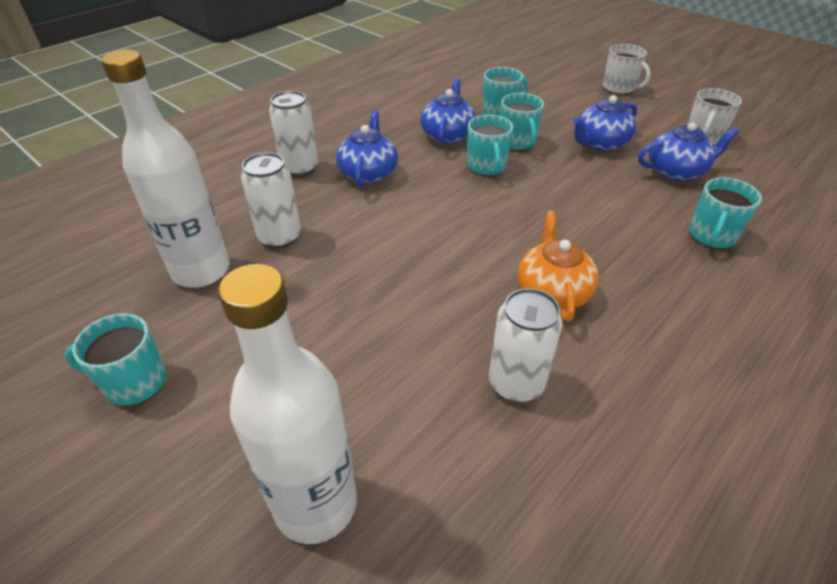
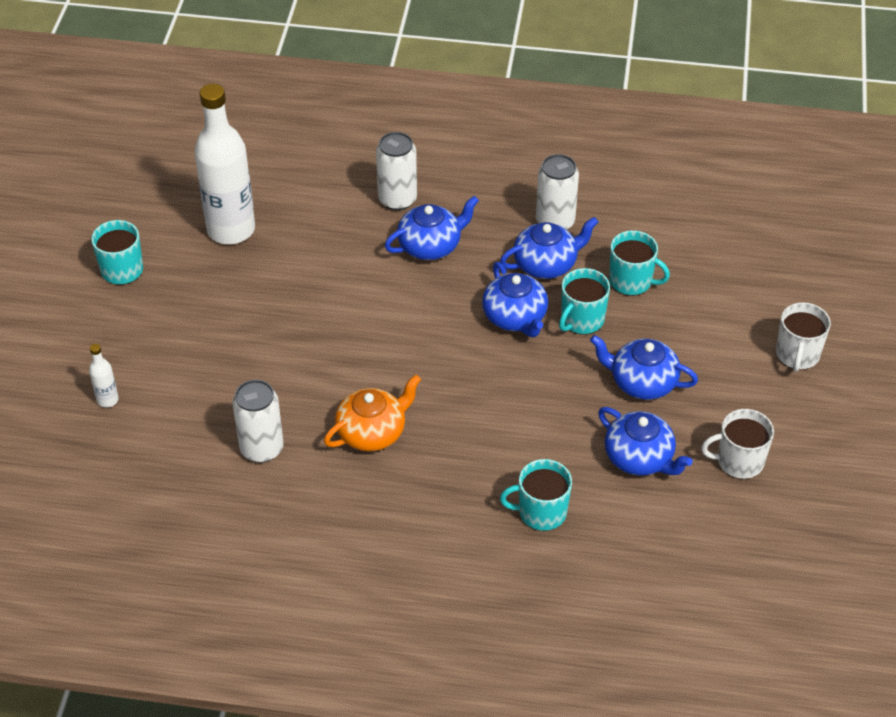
camera: 55 degrees right, 5 degrees up
(280, 237) = (300, 245): white can -> white can (555, 222)
(316, 504) = (107, 400): white bottle -> white bottle, size x0.41
(486, 166) = (515, 317): turquoise mug -> blue teapot

